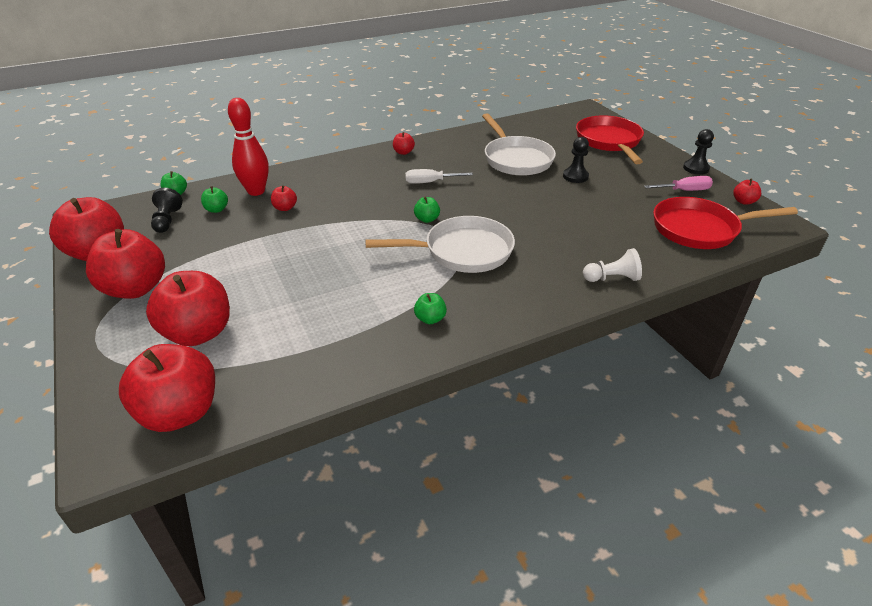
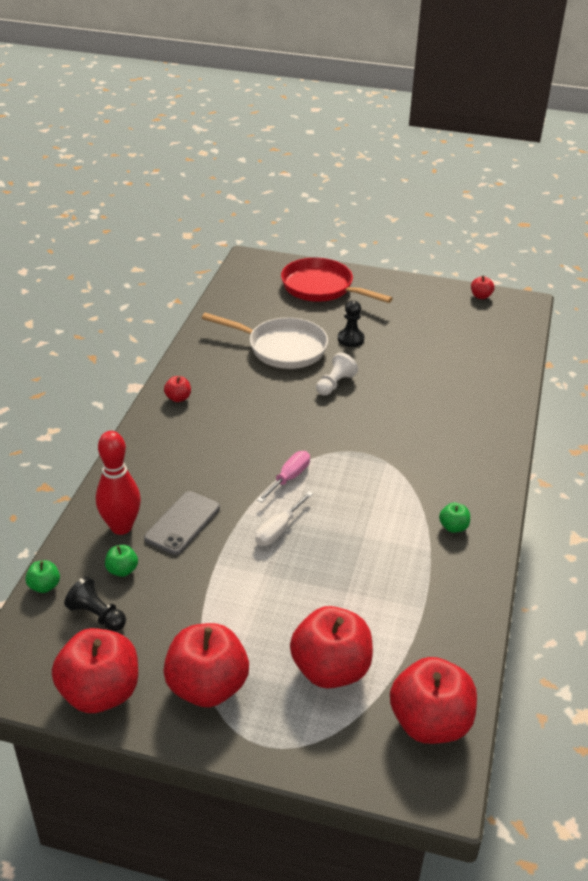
camera: 50 degrees left, 0 degrees up
(285, 208) = (182, 523): red apple -> grey phone
(427, 219) = (314, 451): green apple -> none
(430, 182) = (255, 415): white screwdriver -> white screwdriver (278, 530)
(462, 251) = (385, 460): white pan -> none
(612, 278) = (500, 413): white pawn -> white pawn (335, 384)
(684, 190) = (436, 308): pink screwdriver -> pink screwdriver (289, 478)
(696, 168) = (414, 281): black pawn -> none
(700, 229) = (490, 337): red pan -> none

